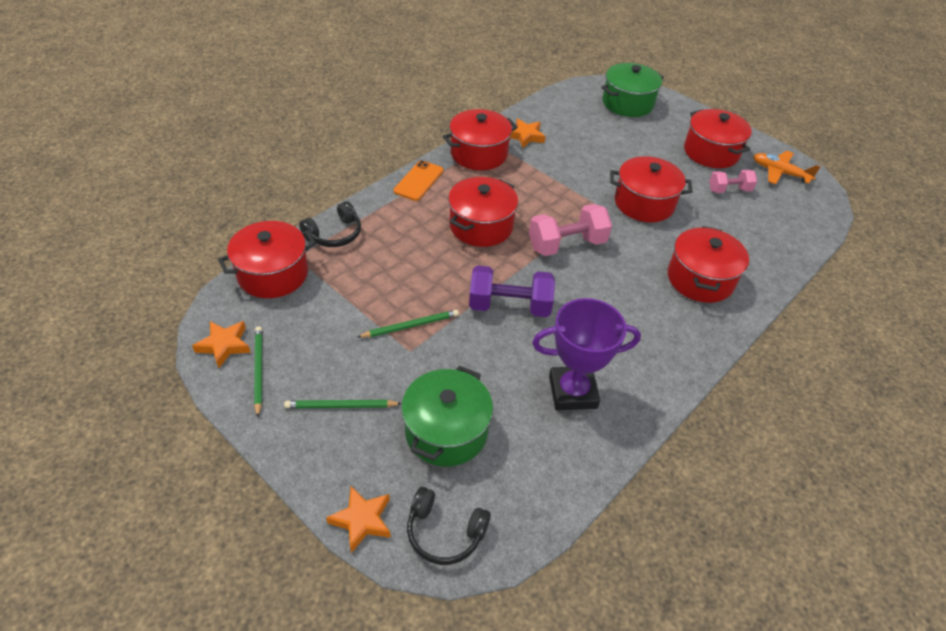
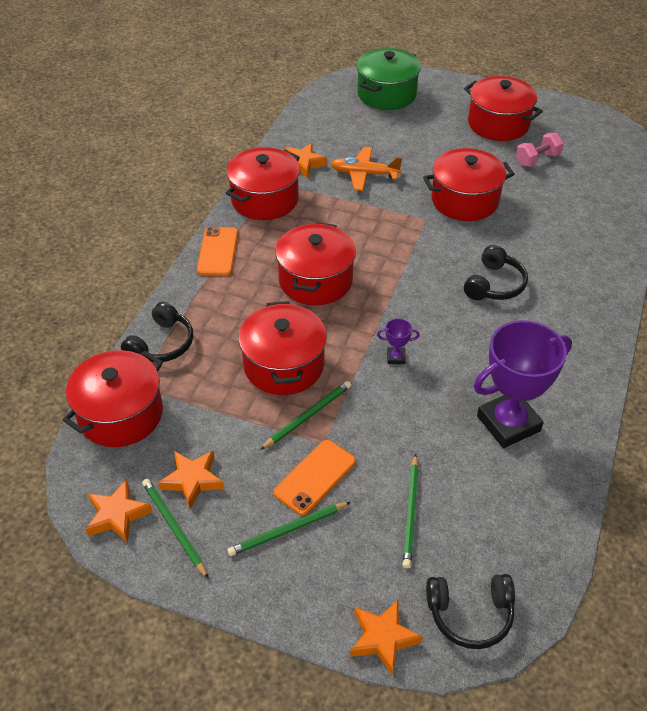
camera: 20 degrees left, 0 degrees up
(294, 341) = (192, 480): none -> orange star
(387, 374) = (315, 477): none -> orange phone
(446, 431) = (411, 512): green pot -> green pencil
(509, 306) = (396, 357): purple dumbbell -> purple trophy
(567, 245) = (414, 271): pink dumbbell -> none
(629, 277) = (494, 284): none -> black headphones
(700, 279) = (561, 263): red pot -> red pot (284, 365)
(780, 172) = (574, 126): orange plane -> orange plane (364, 174)

